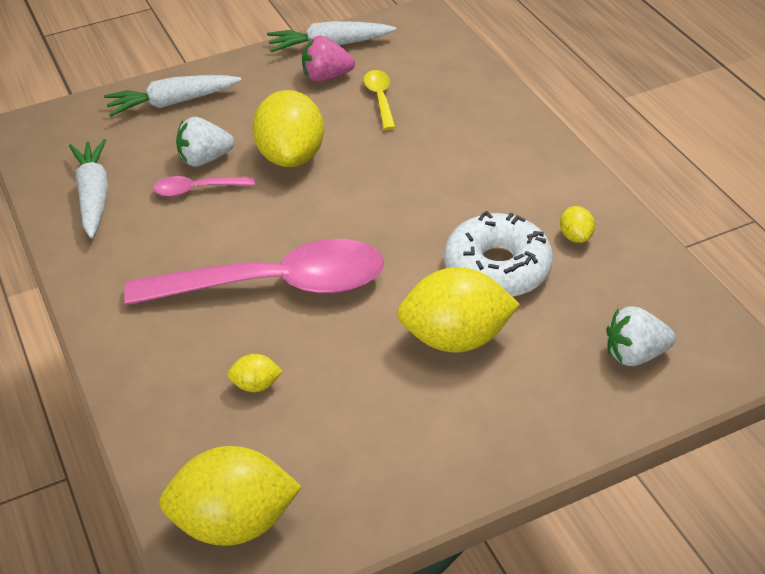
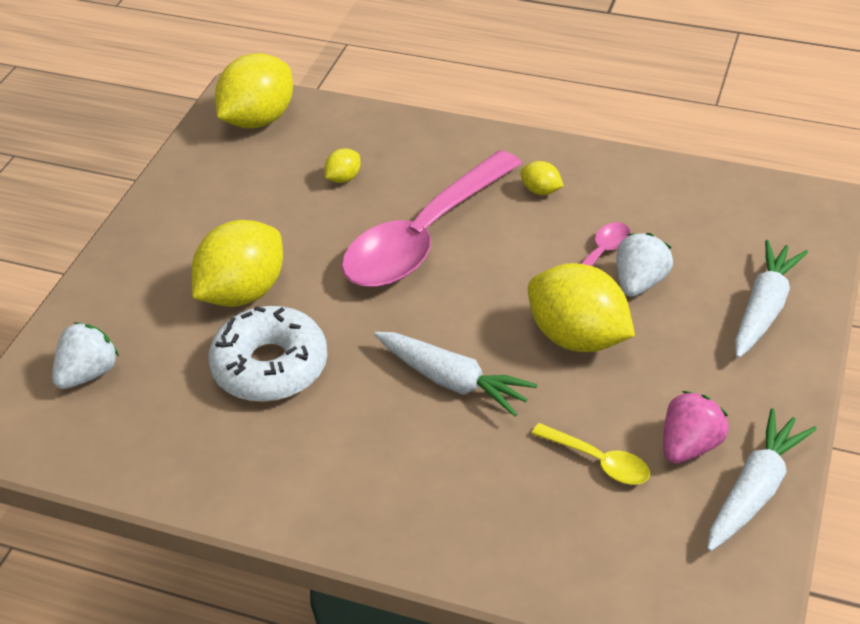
camera: 135 degrees right, 0 degrees up
(94, 196) = (662, 198): white carrot -> white carrot (452, 381)
(575, 236) = (231, 445): yellow lemon -> yellow lemon (541, 191)

